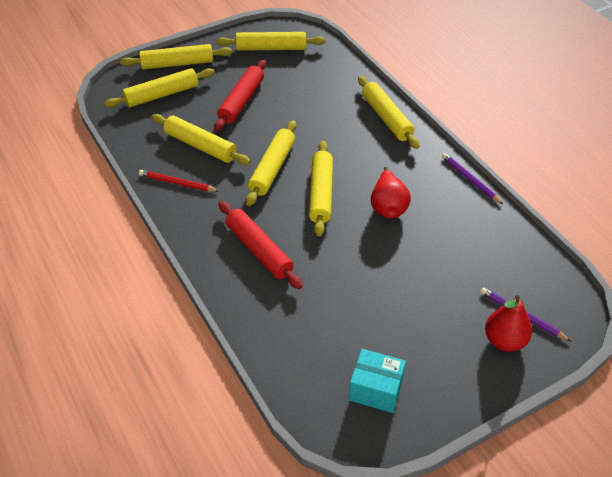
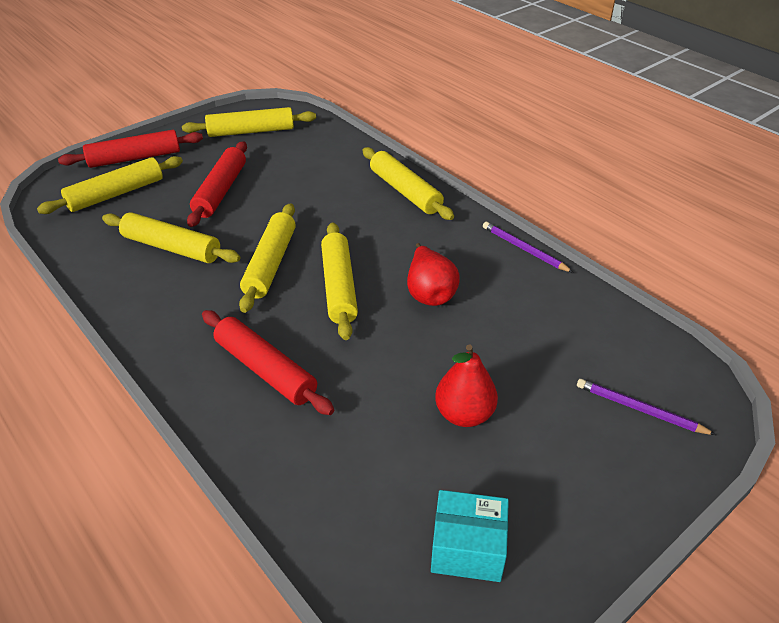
camera: 10 degrees left, 5 degrees down
(177, 64) = (134, 158): yellow rolling pin -> red rolling pin
(177, 183) = (143, 296): red pencil -> none
(504, 341) = (628, 447): red pear -> red pear (464, 414)

